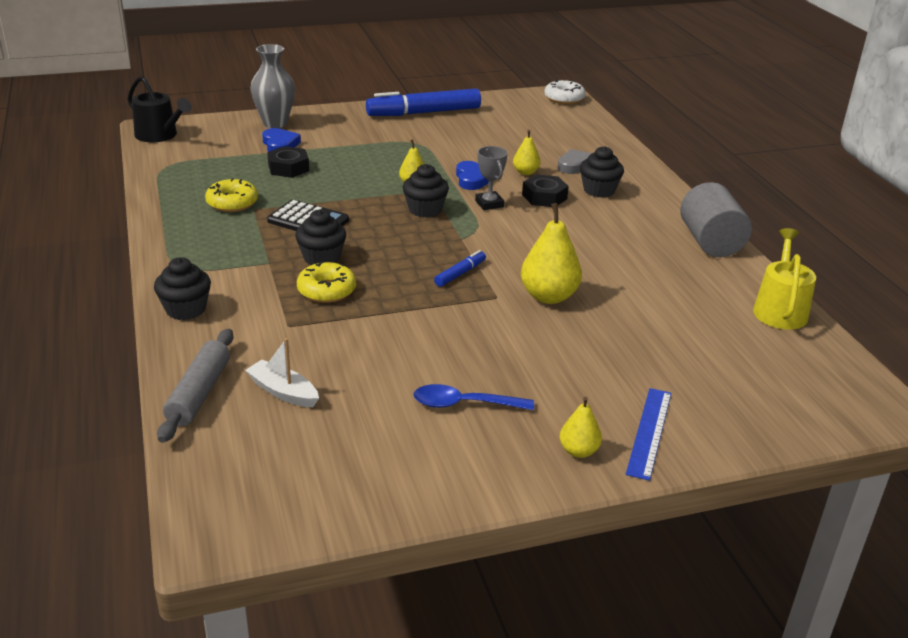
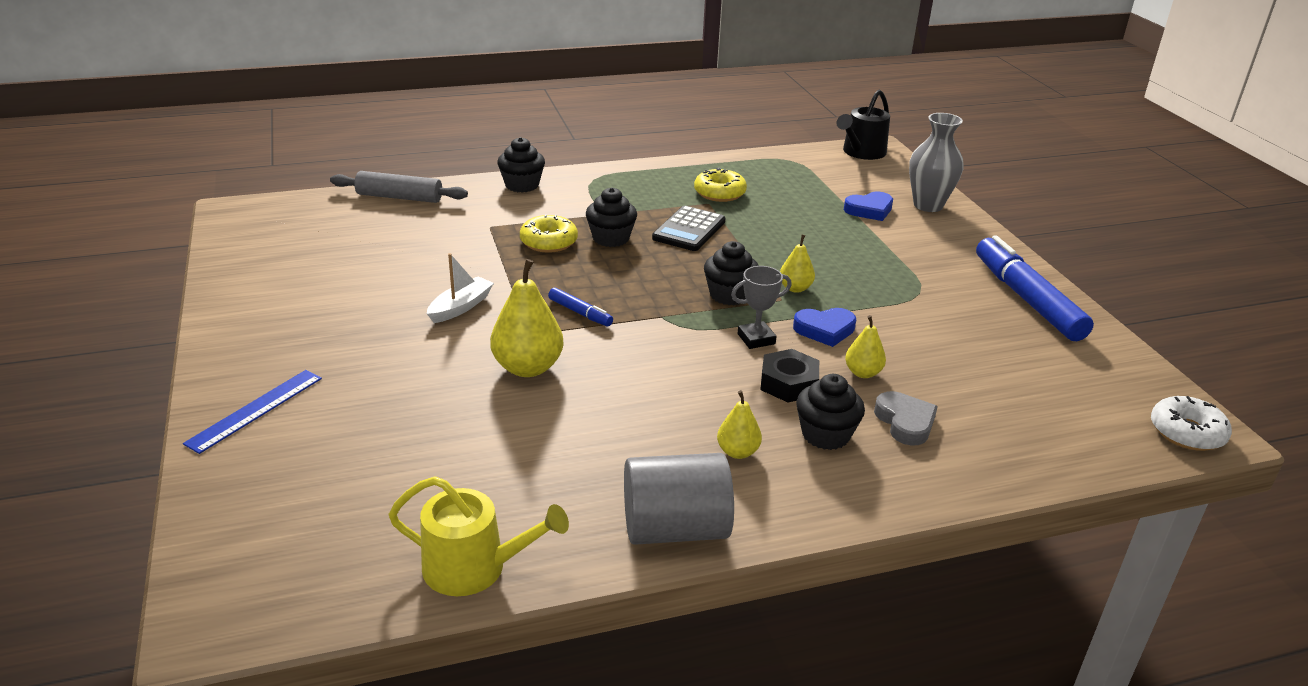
camera: 90 degrees right, 0 degrees up
(283, 392) = (390, 228): white boat -> white boat (460, 307)
(288, 168) = (811, 216): black nut -> none
(464, 404) = (343, 307): blue spoon -> none
(578, 451) = (248, 364): yellow pear -> yellow pear (737, 452)
(649, 432) = (255, 410): blue ruler -> blue ruler turned 75 degrees counterclockwise

